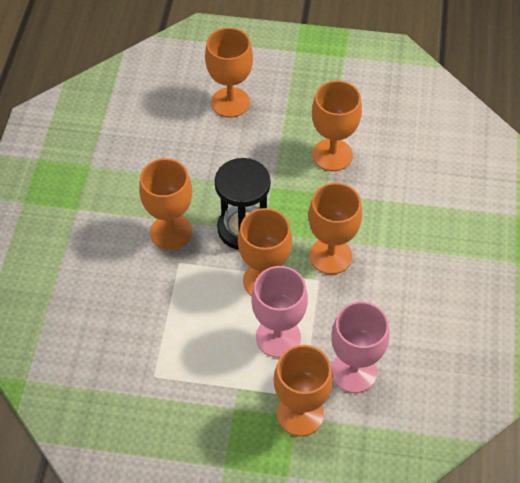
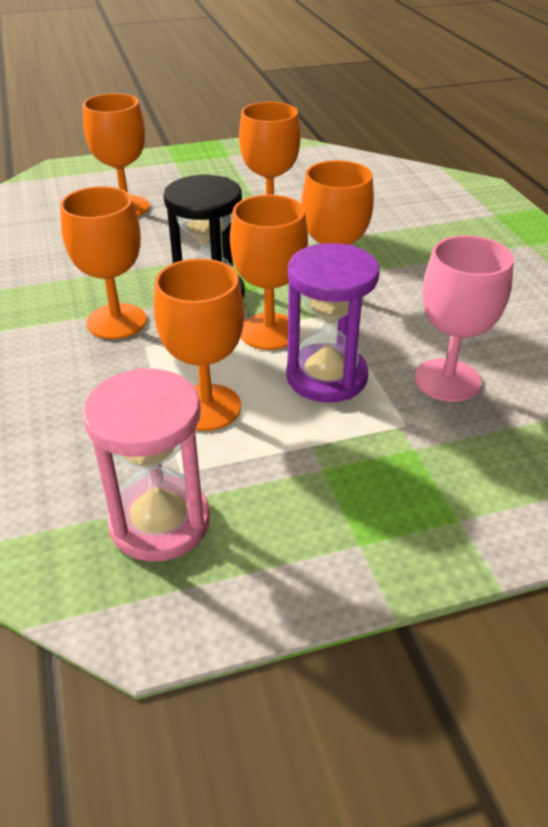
camera: 25 degrees left, 15 degrees down
(127, 406) = (160, 522): none -> pink hourglass
(278, 337) = (326, 377): pink goblet -> purple hourglass
(300, 414) = (417, 444): orange goblet -> orange goblet (207, 407)

